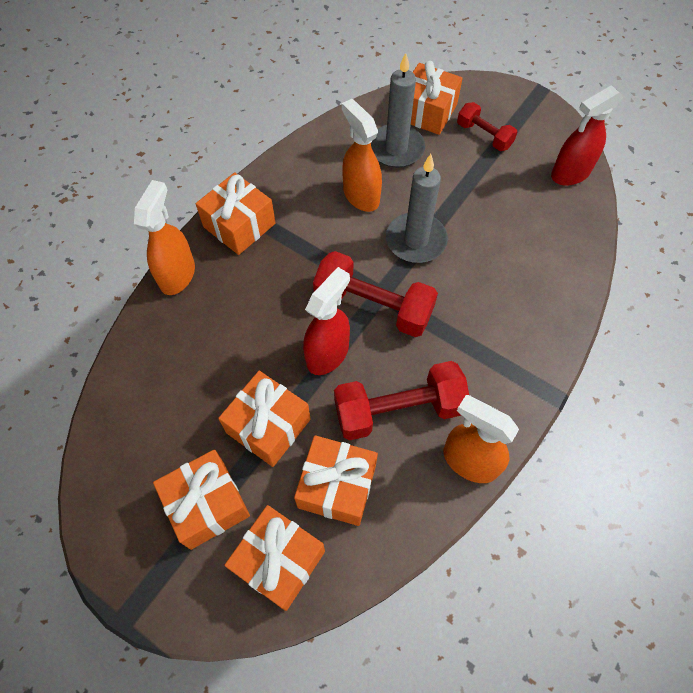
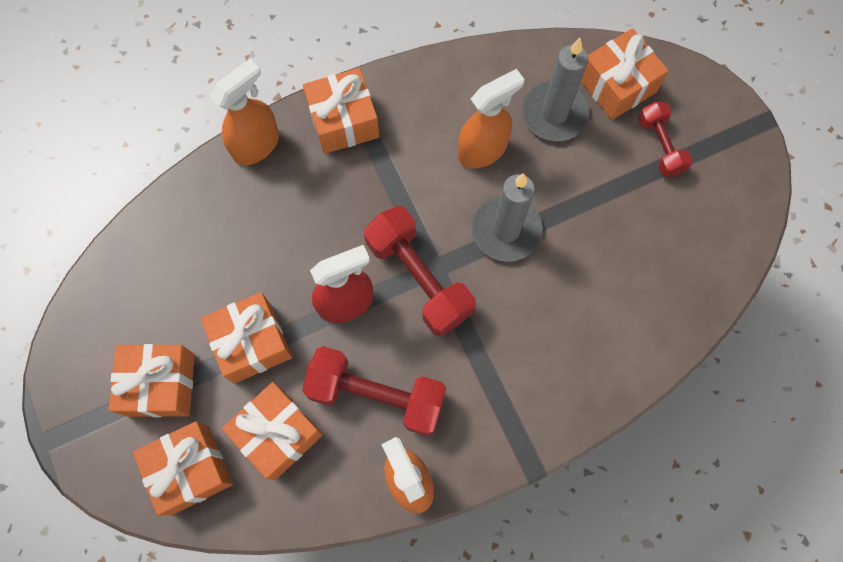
camera: 30 degrees right, 10 degrees up
(361, 196) = (482, 150): orange spray bottle -> orange spray bottle turned 60 degrees clockwise
(570, 173) = (724, 240): red spray bottle -> none

